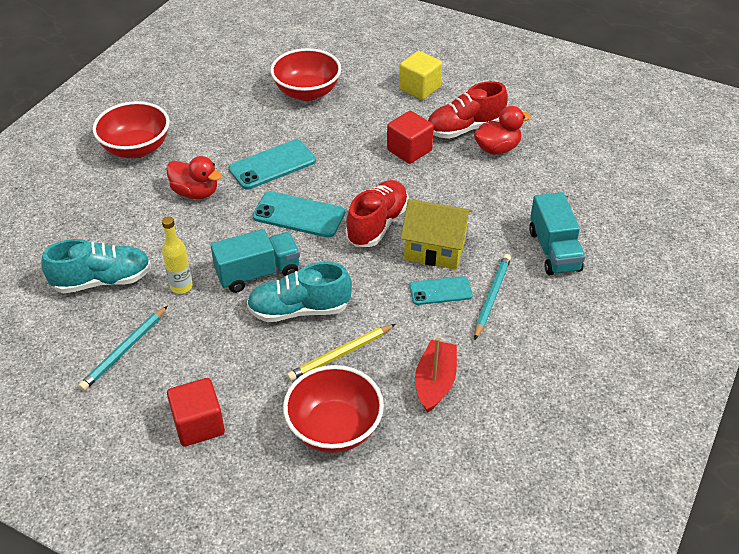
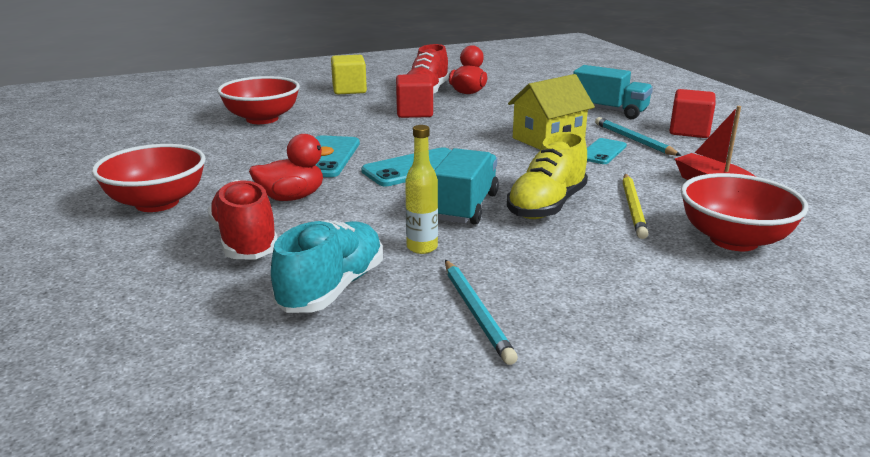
camera: 50 degrees left, 20 degrees down
(198, 425) = (659, 306): red cube -> red cube (689, 131)
(299, 310) = (547, 206): turquoise shoe -> yellow shoe
(377, 224) = (484, 147): red shoe -> red shoe (245, 241)

